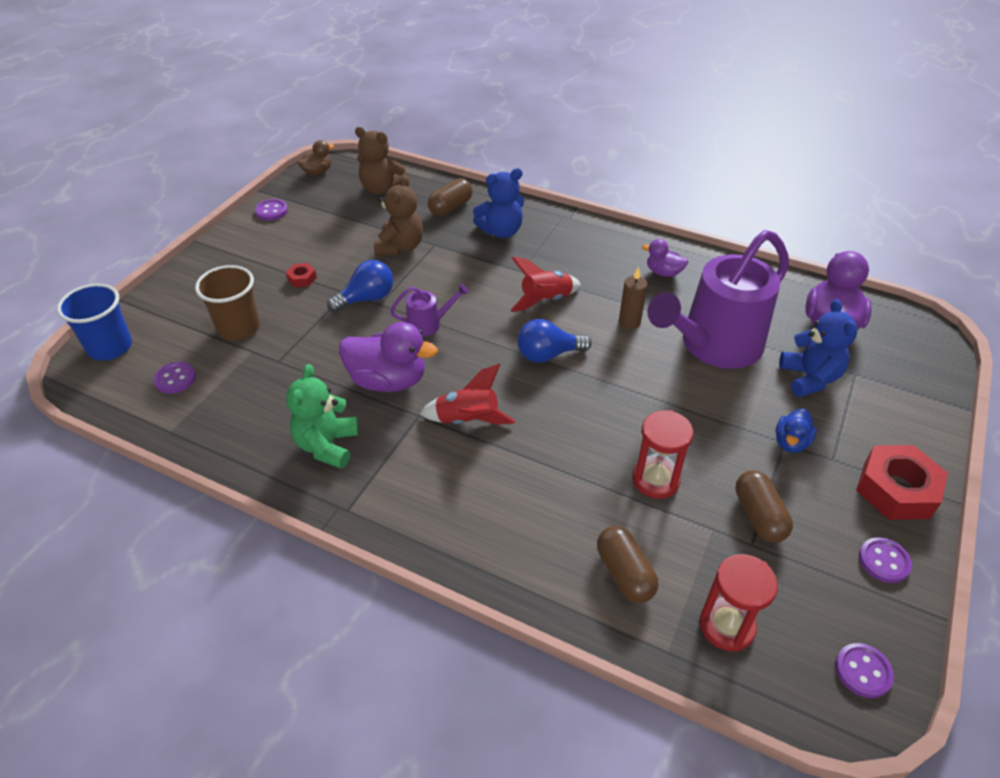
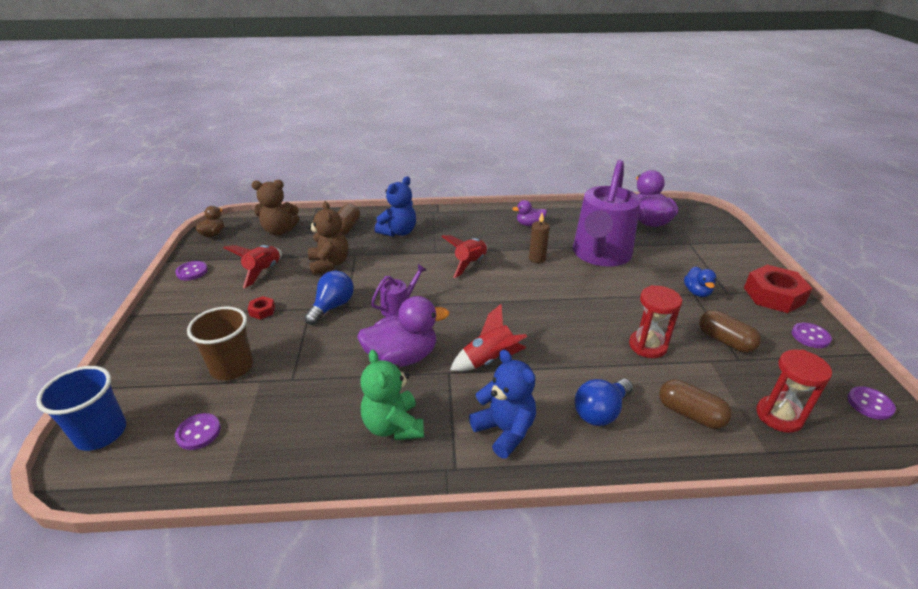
camera: 30 degrees left, 10 degrees down
(333, 234) = (263, 272): none -> red rocket
(548, 354) = (504, 296): blue light bulb -> blue light bulb (600, 412)
(809, 378) = (669, 254): blue teddy bear -> blue teddy bear (505, 430)

